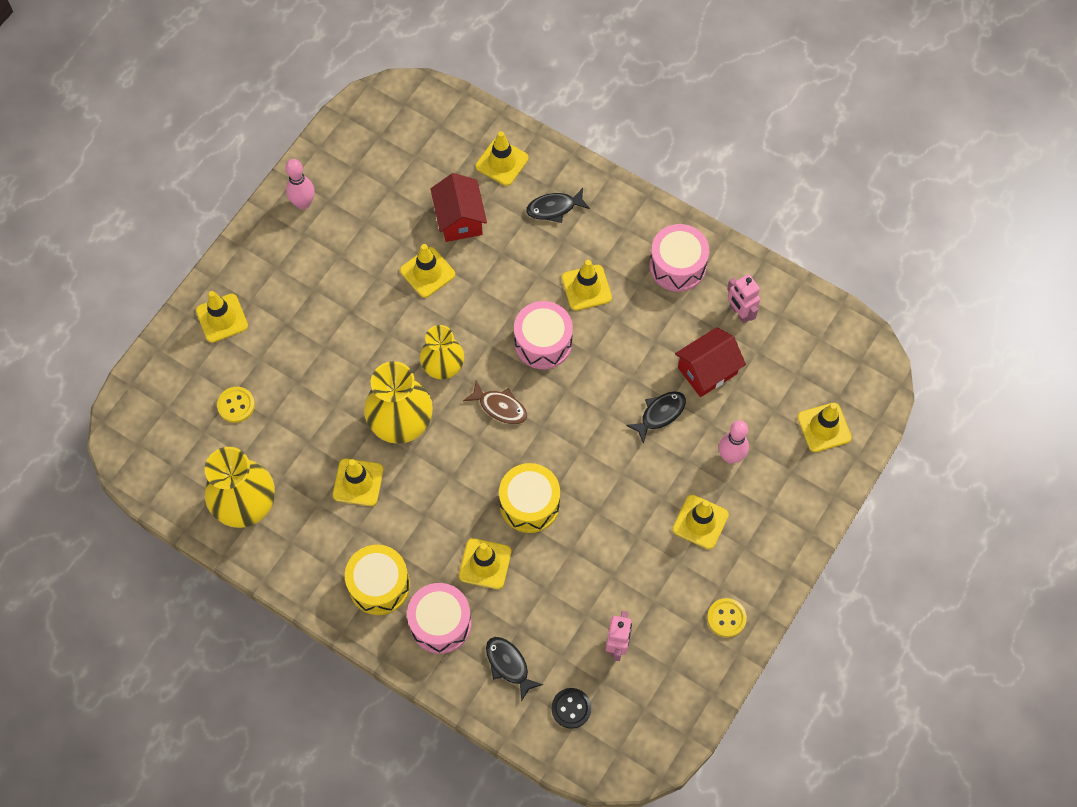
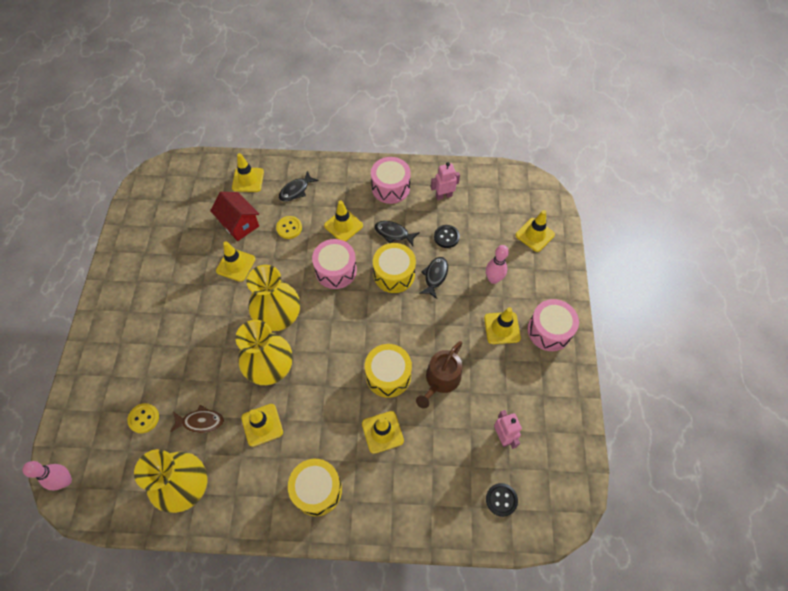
camera: 30 degrees left, 5 degrees down
(222, 318) = (104, 364): yellow traffic cone -> none
(303, 203) = (127, 262): pink bowling pin -> pink bowling pin (65, 481)
(440, 623) = (376, 492): pink drum -> pink drum (549, 331)
(443, 367) = (279, 318): yellow vase -> yellow vase, size x1.50
(500, 407) = (332, 323): brown fish -> brown fish (201, 421)
(508, 665) = (441, 494): black fish -> black fish (393, 233)
(587, 543) = (440, 380): none -> brown watering can
(611, 385) = (394, 274): none -> yellow drum
(707, 370) = (446, 237): red house -> black button
(726, 618) = (558, 379): yellow button -> yellow button (289, 228)
(740, 312) = (443, 196): pink robot -> pink robot turned 135 degrees clockwise

